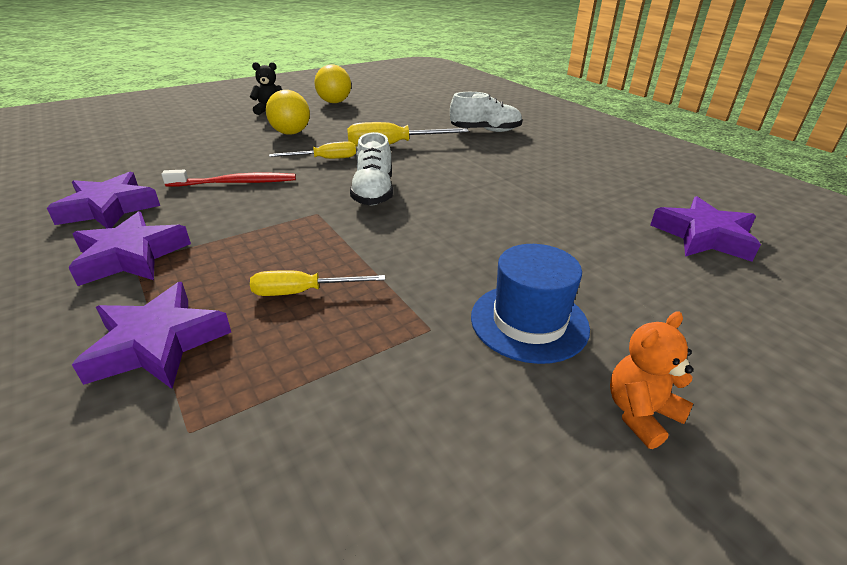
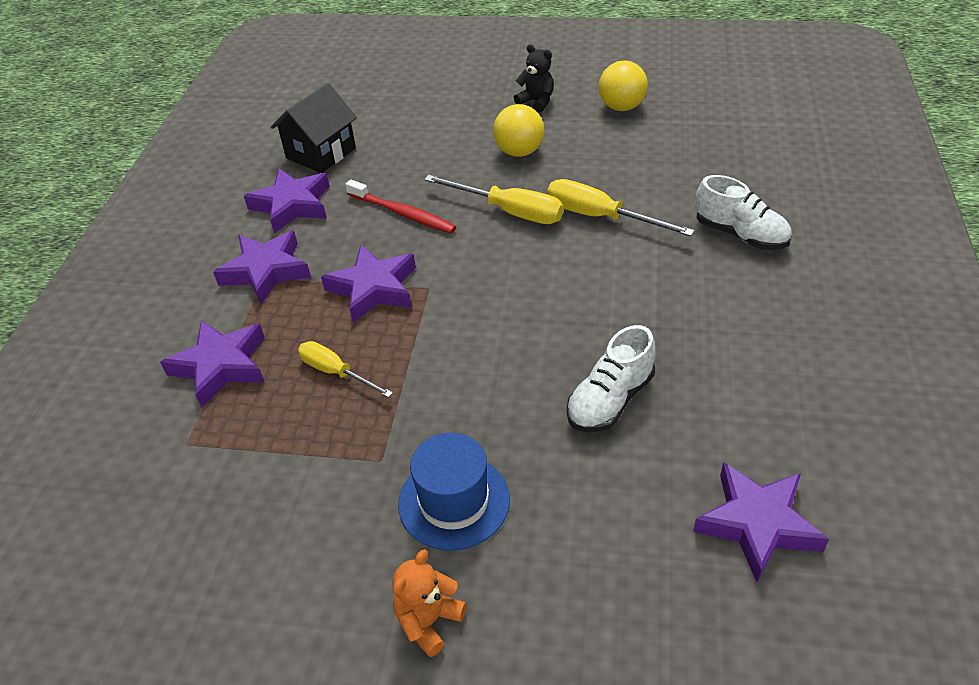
camera: 45 degrees right, 10 degrees up
(104, 173) = (321, 153): none -> black house
(267, 229) = (373, 288): none -> purple star
(325, 159) = (509, 211): yellow screwdriver -> yellow screwdriver, size x1.53
(373, 192) = (502, 284): white shoe -> white shoe (610, 400)
(640, 413) = (428, 621): orange teddy bear -> orange teddy bear turned 60 degrees counterclockwise

